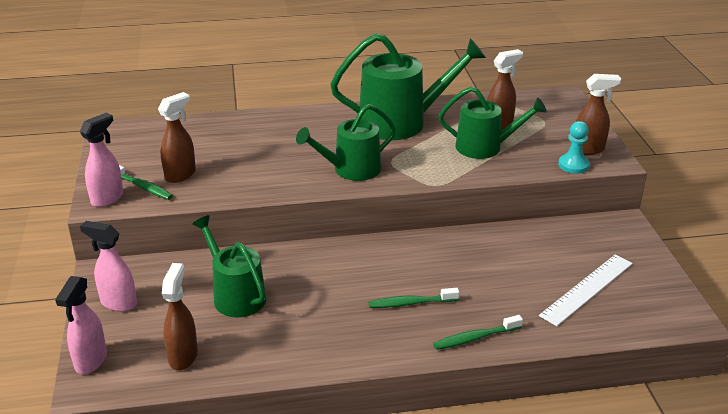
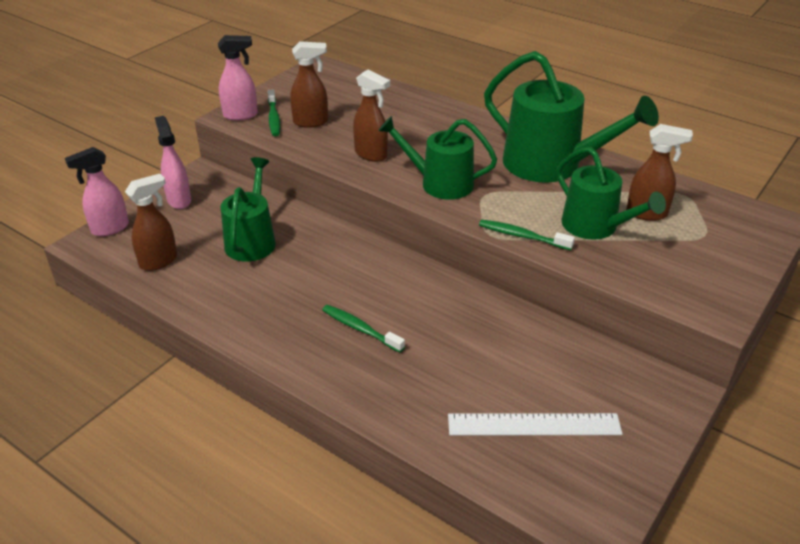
camera: 45 degrees right, 5 degrees up
(475, 338) = (365, 392): green toothbrush -> green toothbrush (522, 236)
(573, 165) = (662, 292): turquoise pawn -> none
(588, 149) = (708, 287): brown spray bottle -> brown spray bottle (371, 155)

